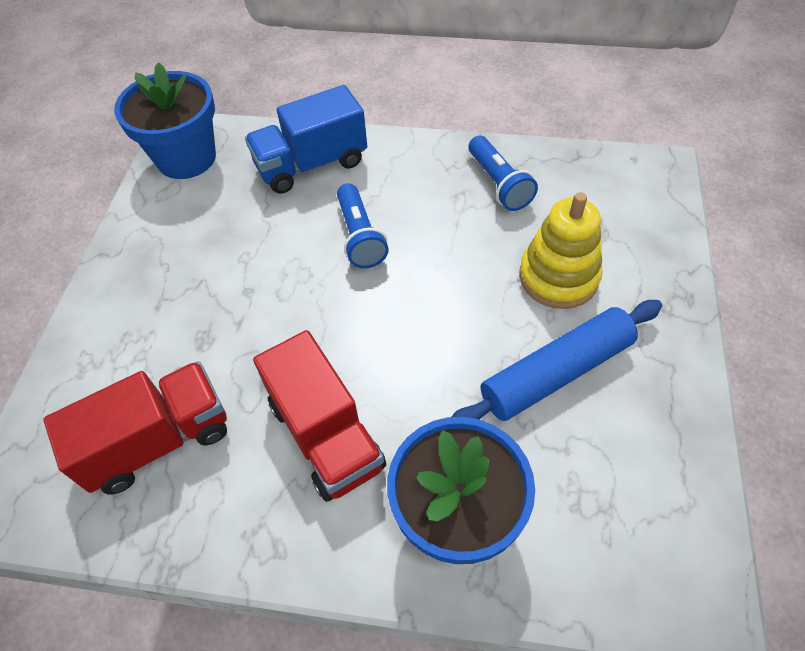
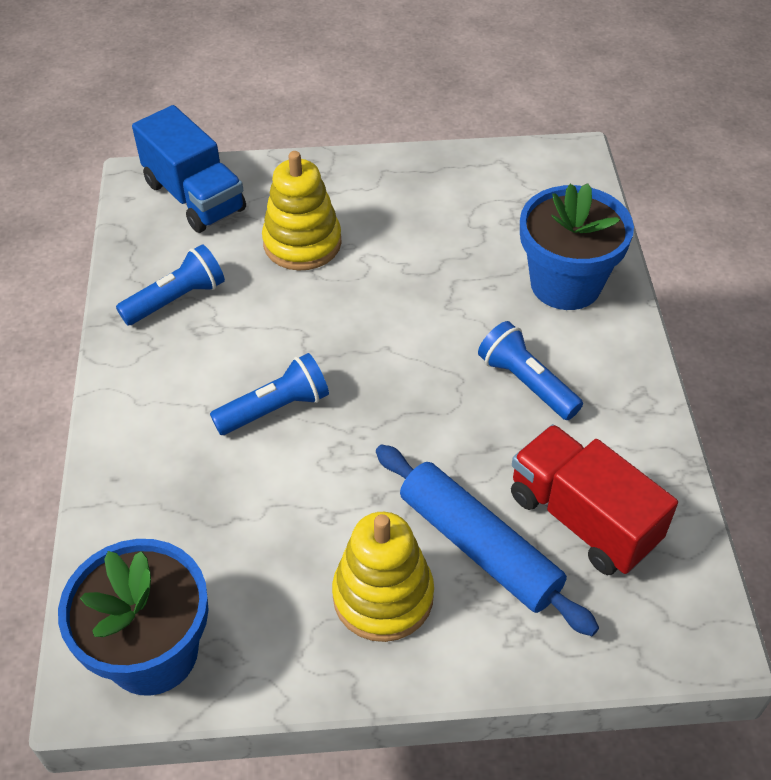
camera: 105 degrees left, 5 degrees down
(162, 281) = (383, 596): none -> yellow stacking toy
(311, 164) = (156, 487): blue truck -> blue truck (195, 197)
(326, 435) = (526, 383): red truck -> blue flashlight
(556, 373) = (411, 237): blue rolling pin -> blue rolling pin (479, 546)

